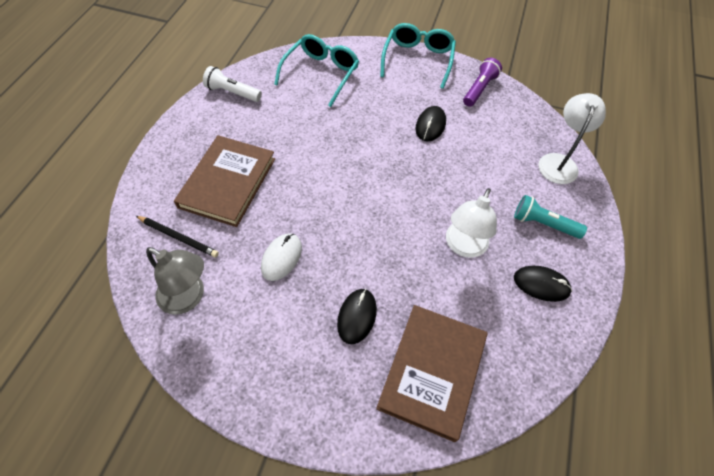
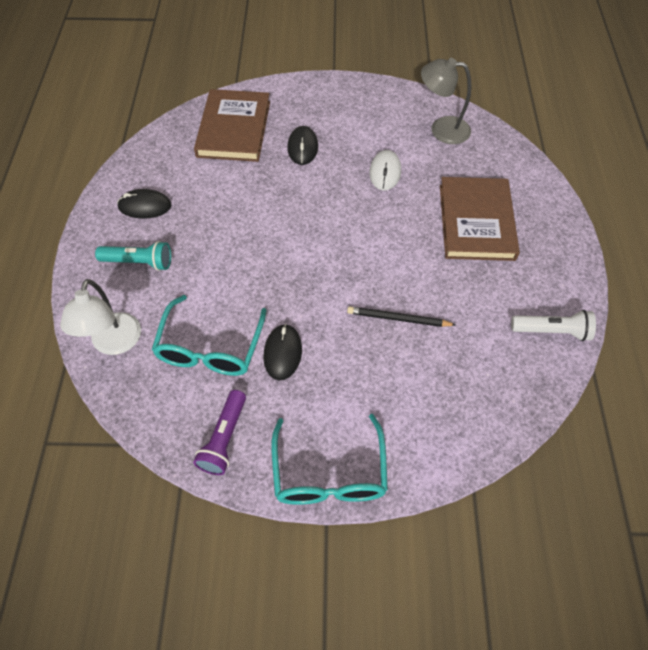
camera: 165 degrees right, 0 degrees up
(178, 237) = (484, 166): black pencil -> black pencil (398, 319)
(321, 74) = (459, 398): turquoise glasses -> turquoise glasses (210, 348)
(463, 246) = (221, 220): white lamp -> none

